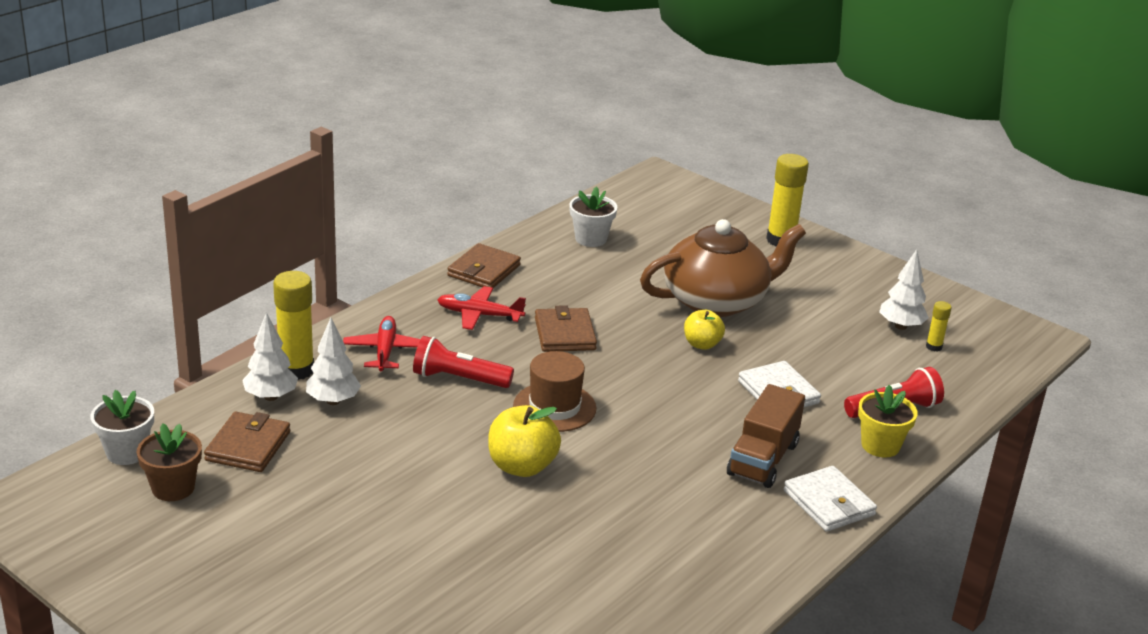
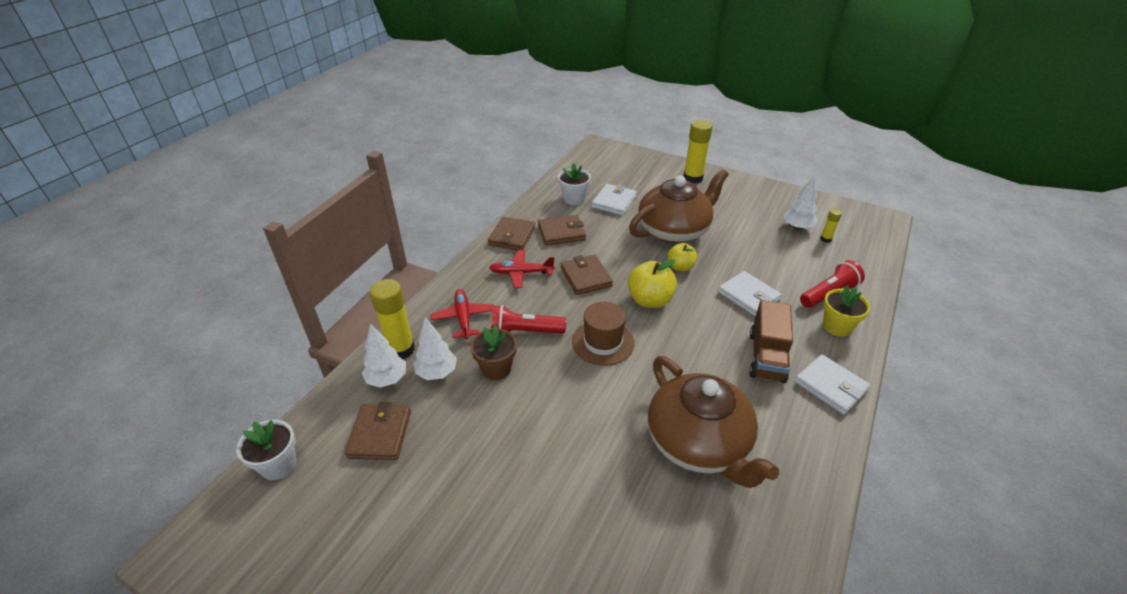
camera: 10 degrees left, 10 degrees up
(173, 488) = (325, 495): brown flower pot -> brown flower pot (496, 369)
(522, 466) = (600, 404): yellow apple -> yellow apple (649, 300)
(554, 277) = (561, 232): none -> brown wallet
(625, 524) = (698, 443): none -> brown teapot
(647, 251) = (614, 202): none -> white wallet

